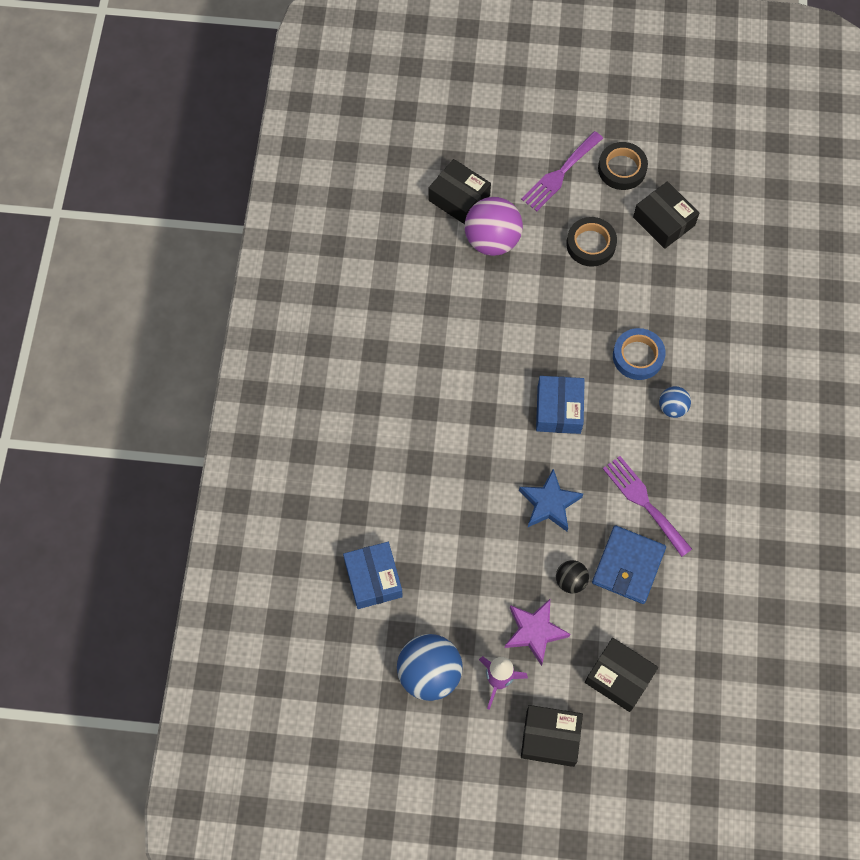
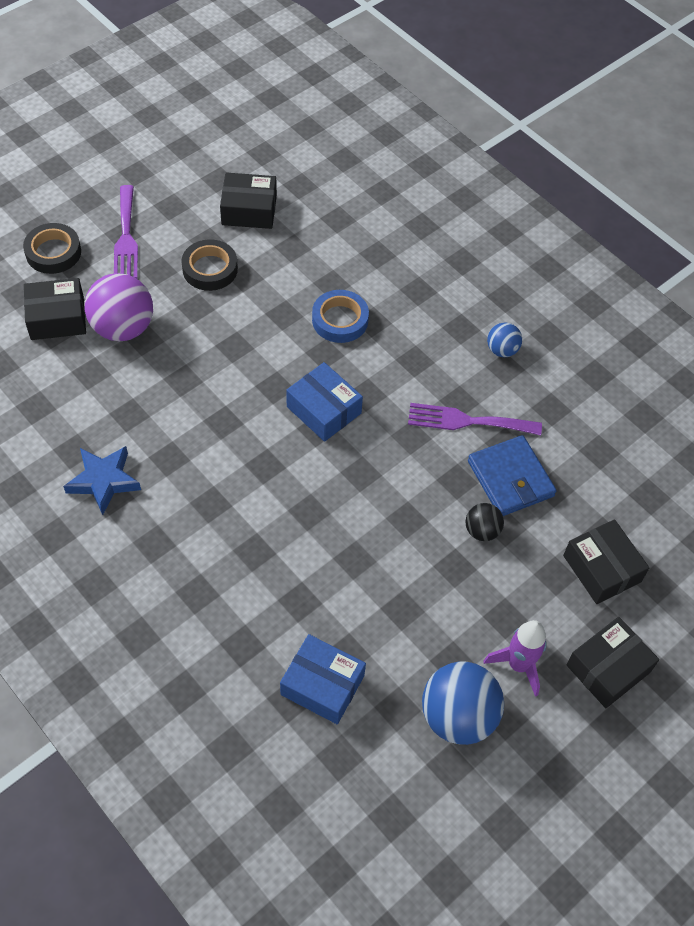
camera: 50 degrees left, 10 degrees down
(534, 632) = (500, 597): purple star -> none
(549, 503) = (398, 487): blue star -> blue star (104, 481)
(619, 677) = (601, 569): black box -> black box turned 75 degrees clockwise
(622, 169) = (173, 197): black tape -> black tape (53, 252)
(672, 408) = (408, 335): blue ball -> blue ball (502, 350)

